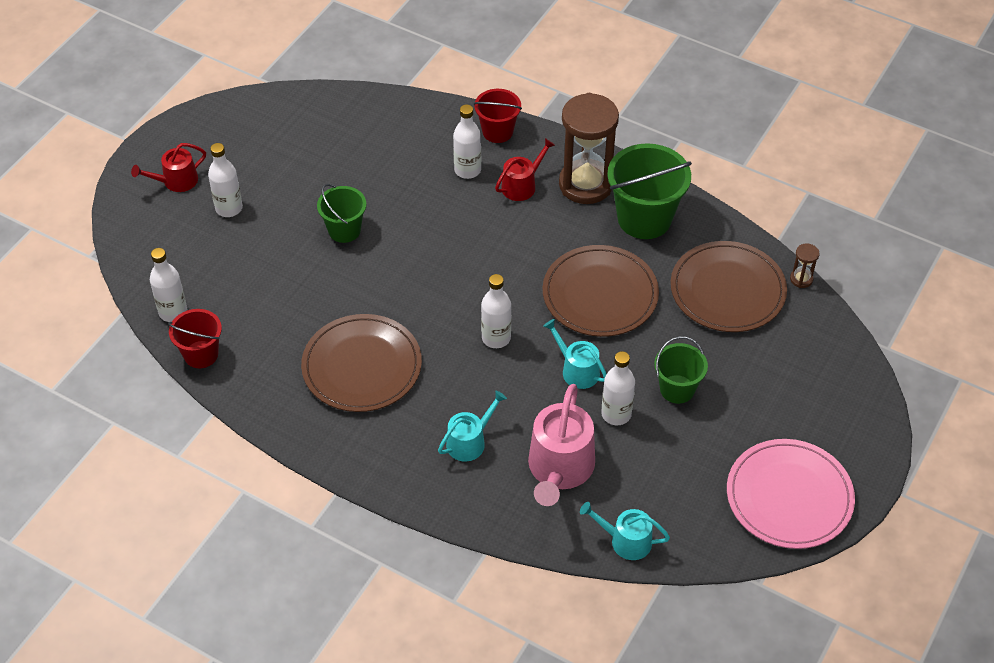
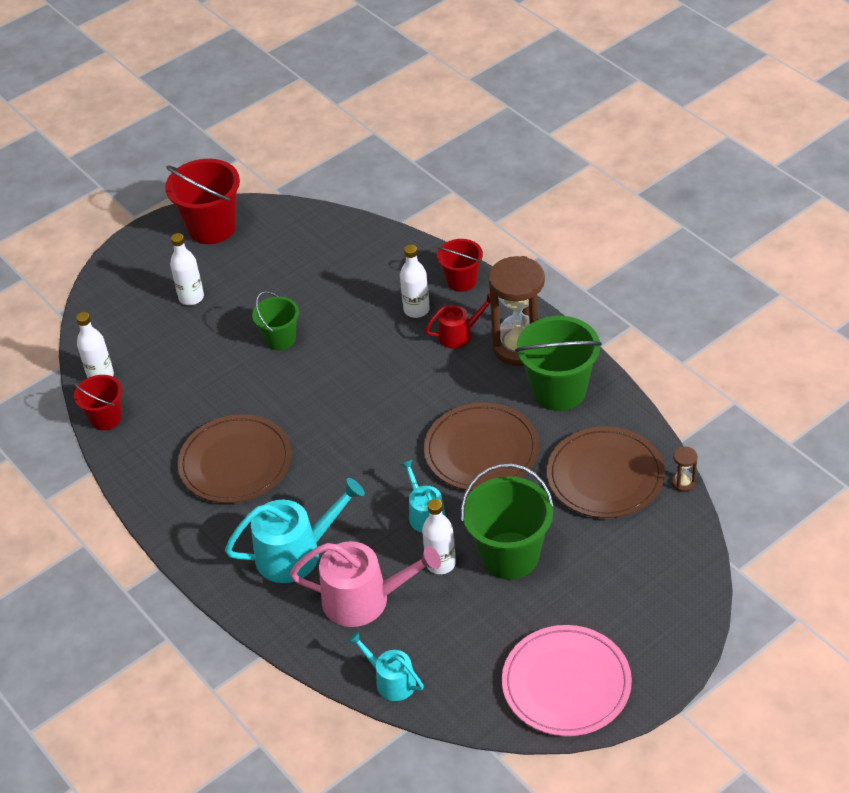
camera: 25 degrees right, 5 degrees down
(176, 181) = (159, 264): red watering can -> none
(214, 131) = (212, 227): none -> red bucket
(469, 441) = (296, 553): turquoise watering can -> turquoise watering can, size x1.73
(496, 338) = (366, 467): white bottle -> none
(559, 469) = (364, 599): pink watering can -> pink watering can turned 120 degrees counterclockwise
(677, 389) = (509, 555): green bucket -> green bucket, size x1.68

